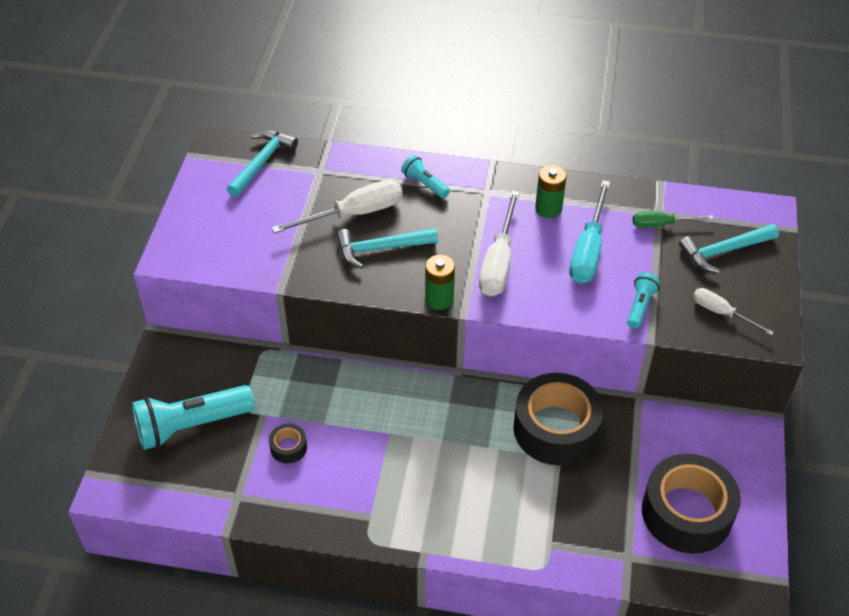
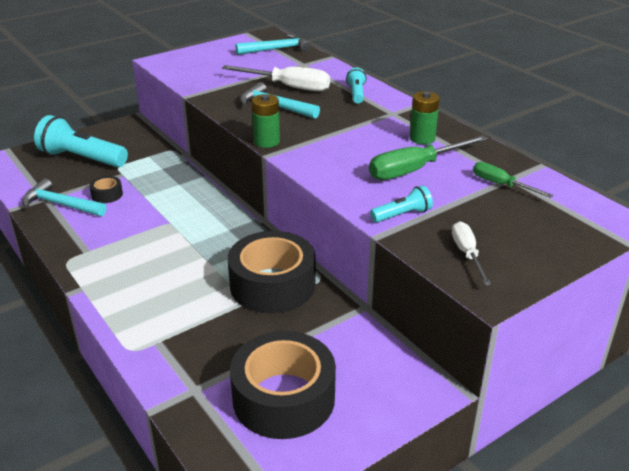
camera: 45 degrees right, 15 degrees down
(498, 262) = (338, 145): white screwdriver -> none
(588, 250) = (415, 169): turquoise screwdriver -> green screwdriver
(724, 251) = (533, 223): turquoise hammer -> turquoise hammer (61, 204)

